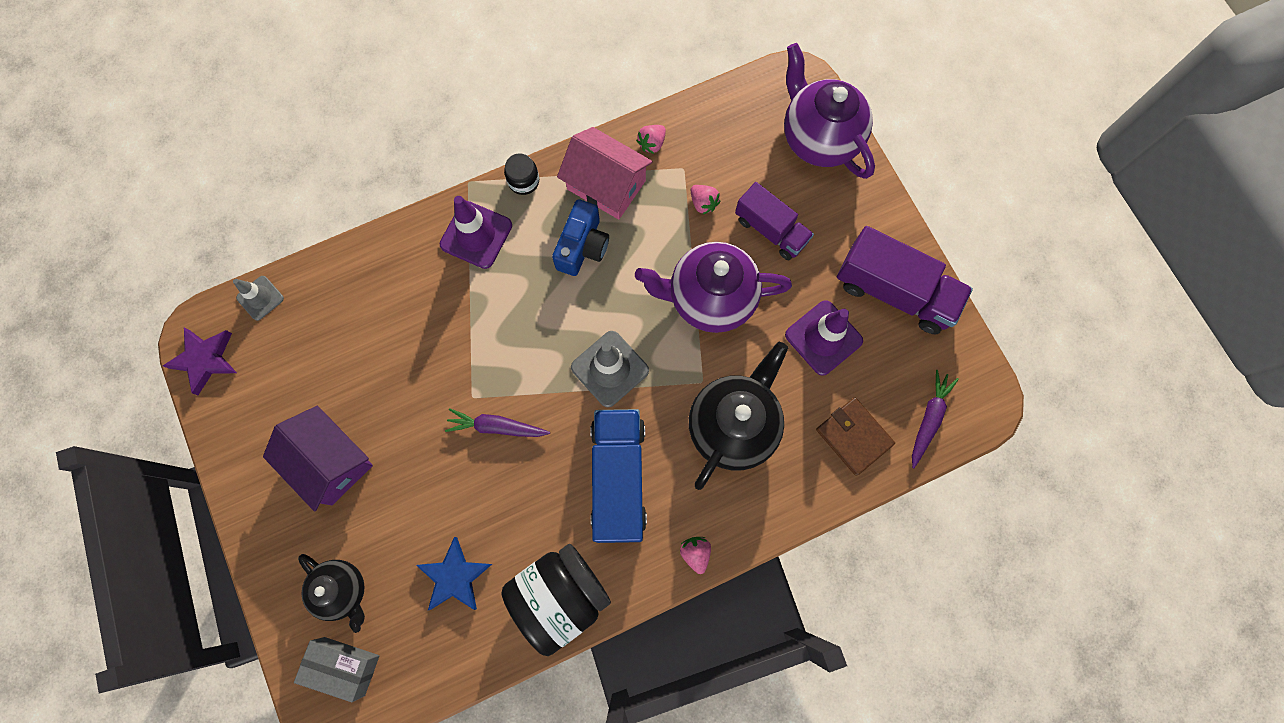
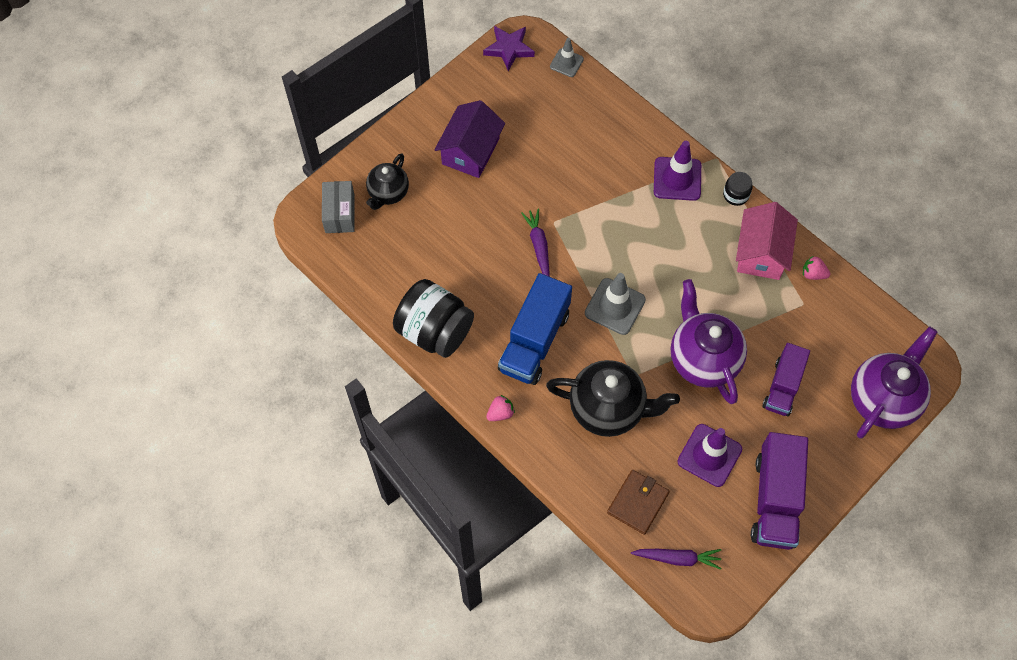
camera: 70 degrees right, 10 degrees down
(455, 576) = (423, 258): blue star -> none
(582, 246) = (702, 254): blue camera -> none
(618, 478) = (534, 341): blue truck -> blue truck turned 135 degrees clockwise
(703, 203) = (781, 328): pink strawberry -> none

